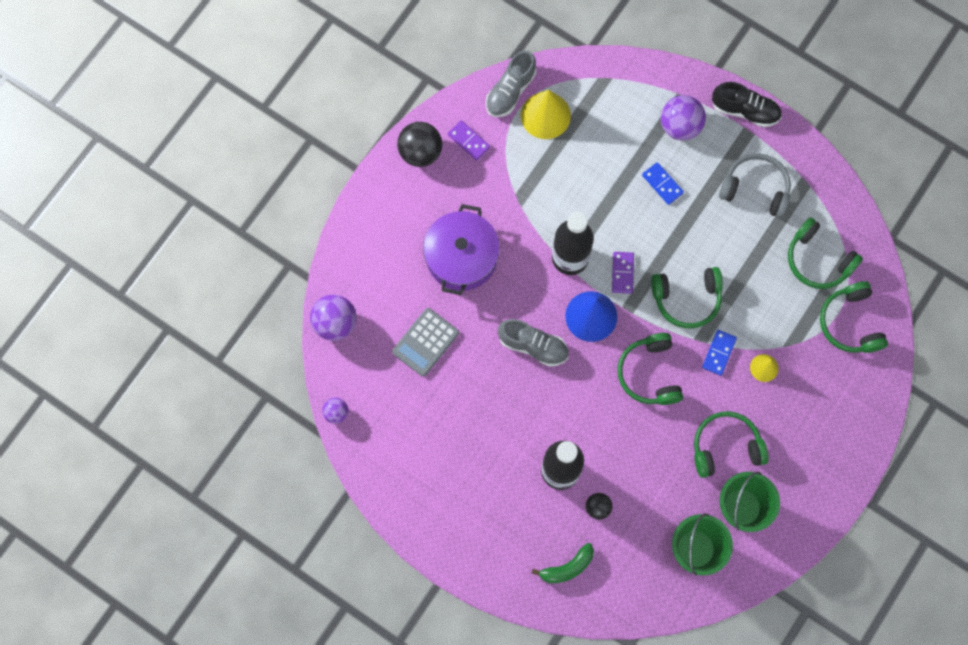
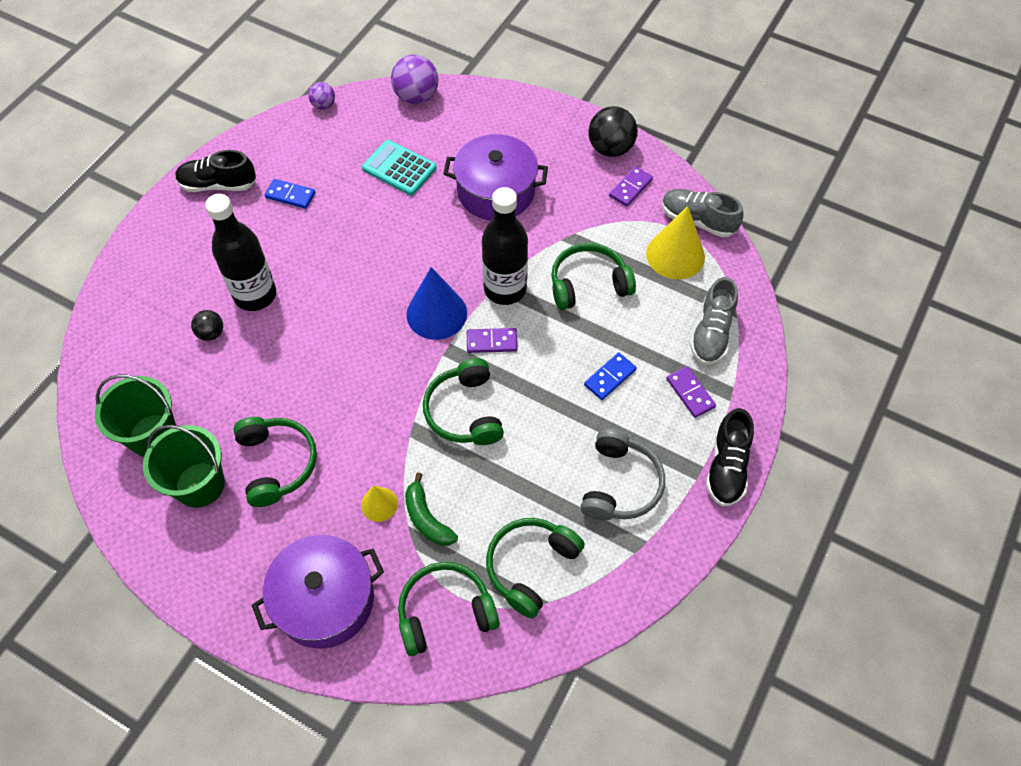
camera: 85 degrees right, 15 degrees down
(425, 342) = (399, 168): grey calculator -> turquoise calculator
(429, 511) = (218, 184): none -> black shoe
(533, 346) = (399, 261): grey shoe -> grey shoe (711, 333)
(567, 567) = (146, 308): green banana -> green banana (427, 518)
(649, 373) = (369, 376): green headphones -> green headphones (588, 284)
(680, 126) = (690, 393): purple ball -> purple domino
(718, 353) = (397, 450): blue domino -> blue domino (290, 195)
(838, 408) = (325, 600): none -> purple pot

